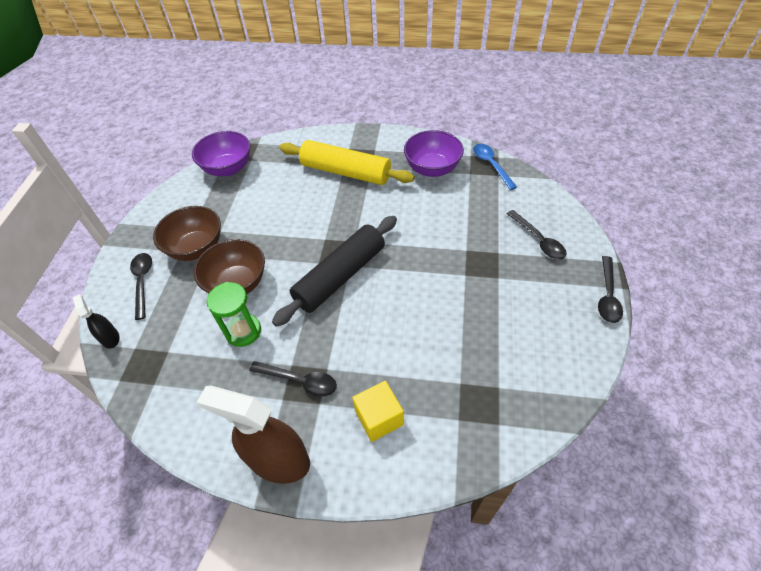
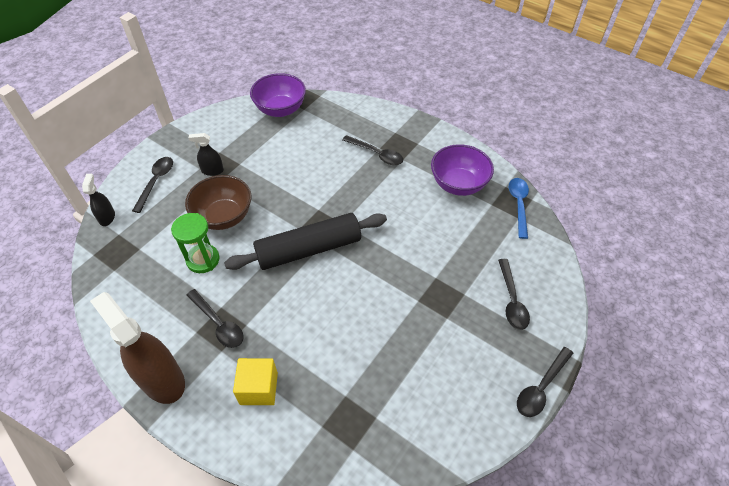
camera: 25 degrees right, 0 degrees up
(196, 248) = (212, 171): brown bowl -> black spray bottle
(345, 172) = (377, 154): yellow rolling pin -> black spoon

